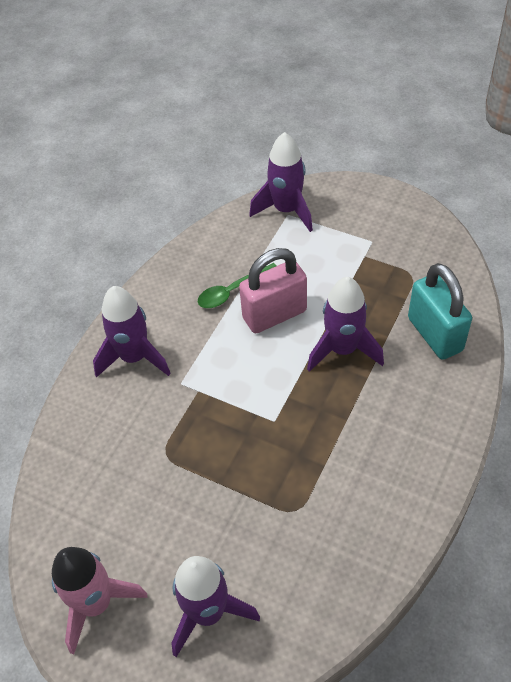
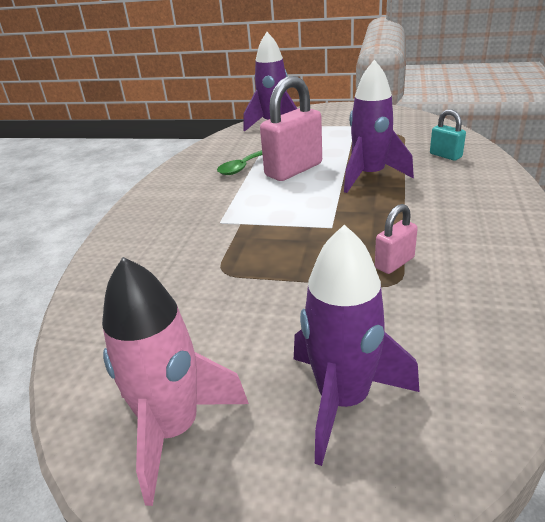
camera: 15 degrees left, 20 degrees down
(134, 357) = (164, 215): purple rocket -> none
(305, 486) = (394, 263): none -> pink padlock
(435, 334) = (445, 155): turquoise padlock -> turquoise padlock, size x0.51

